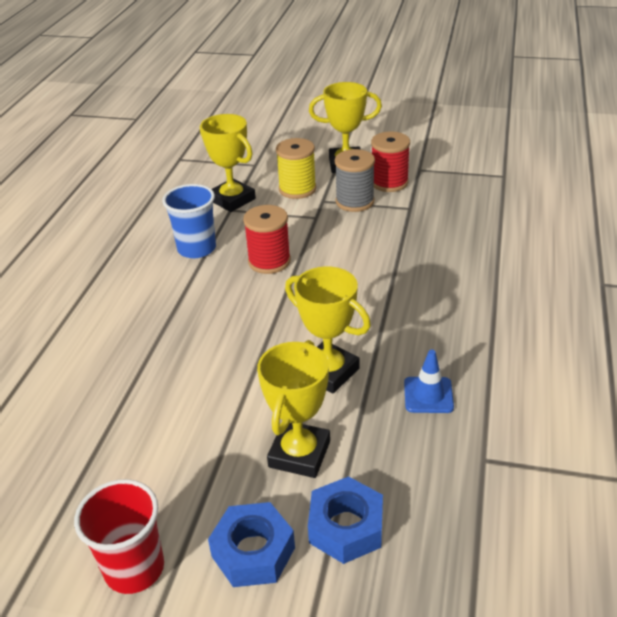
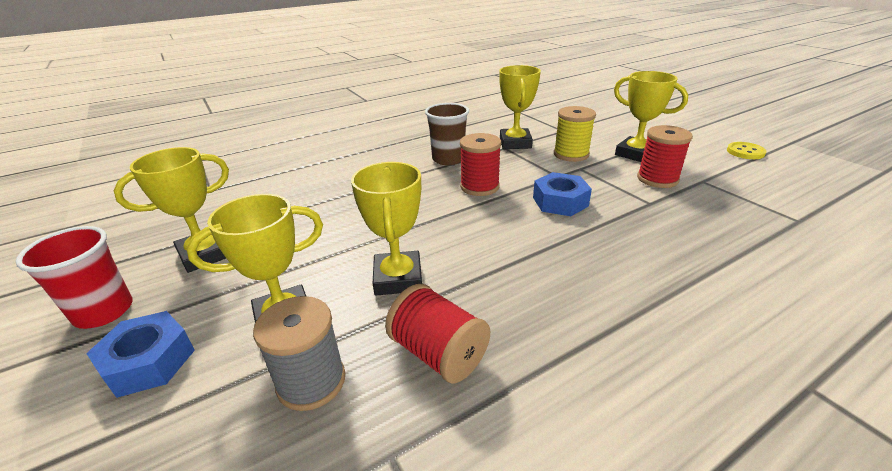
camera: 45 degrees right, 5 degrees down
(129, 470) = (205, 254): none -> yellow trophy
(196, 249) = (448, 159): blue cup -> brown cup
(346, 527) = (211, 403): blue nut -> blue nut (560, 202)
(355, 202) = (605, 179): grey spool -> grey spool (311, 382)
(416, 126) = (745, 152): none -> yellow button
(428, 395) = (438, 353): blue traffic cone -> red spool

